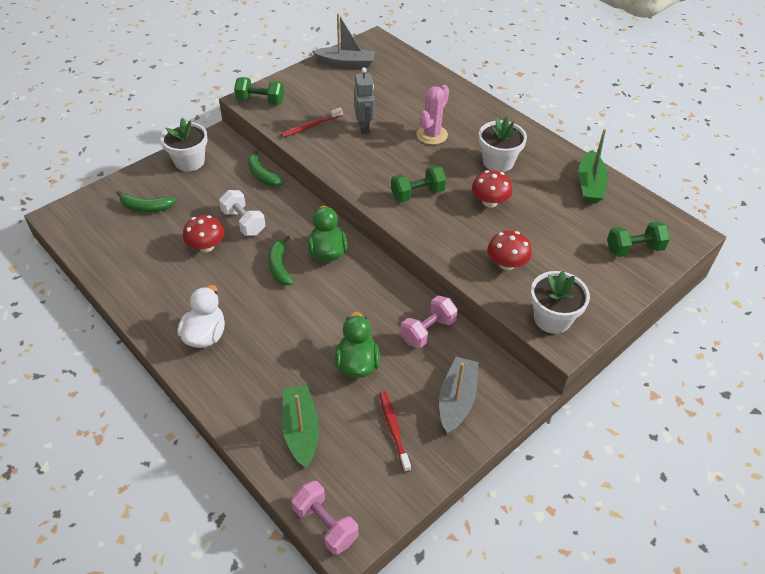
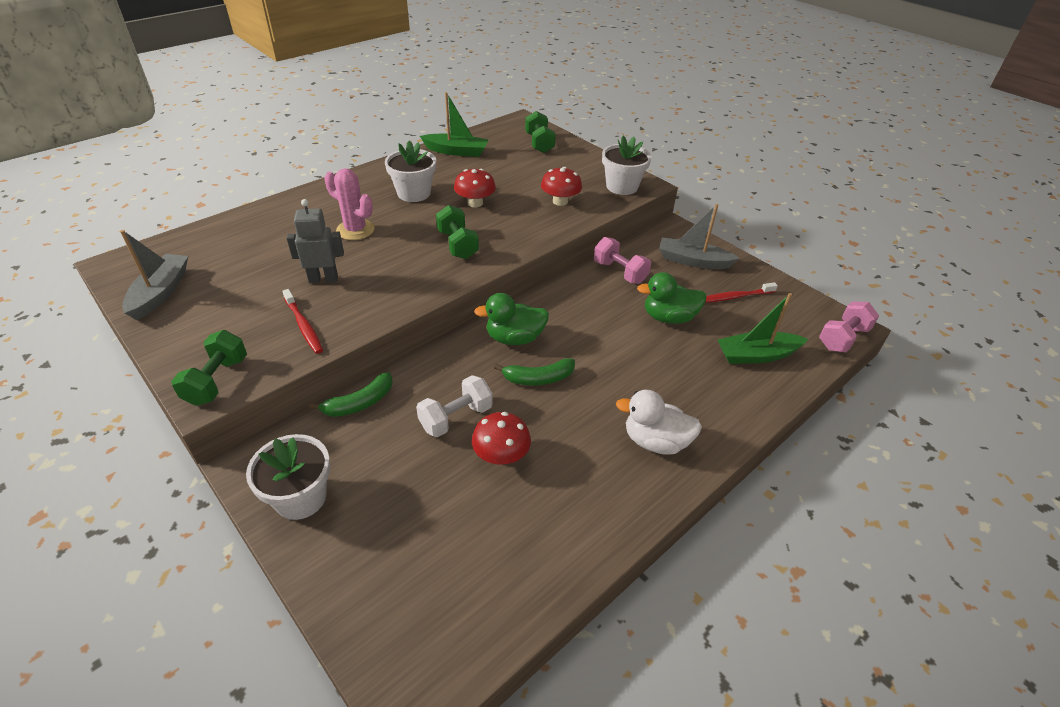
camera: 90 degrees left, 5 degrees down
(146, 207) = (408, 546): green banana -> none

